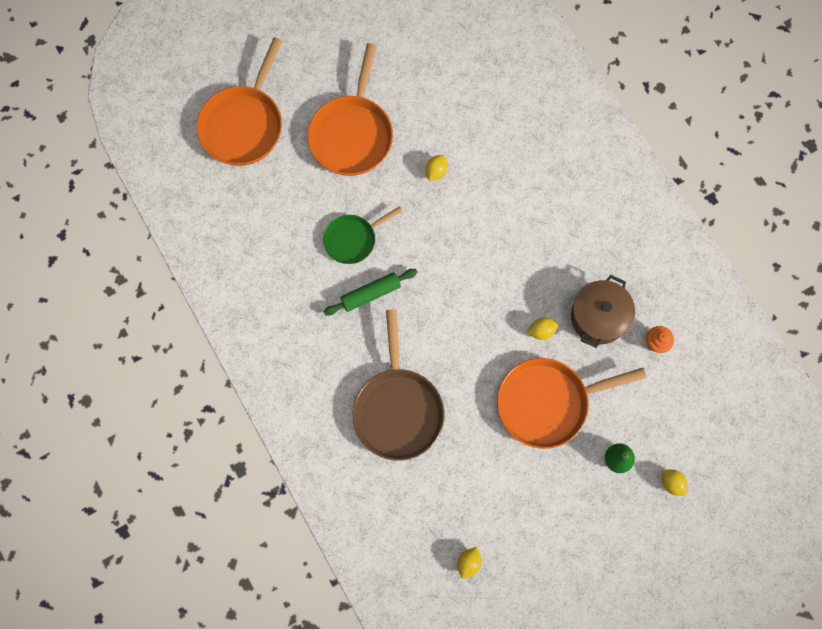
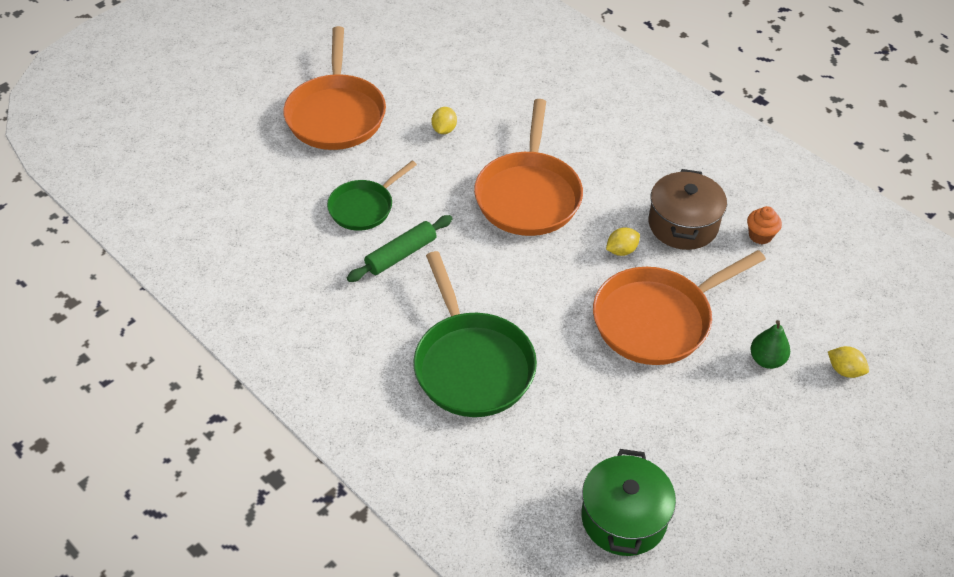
camera: 15 degrees left, 25 degrees down
(244, 124) = (204, 127): orange pan -> orange pan (528, 195)
(398, 409) = (471, 364): brown pan -> green pan
(468, 562) = (623, 518): yellow lemon -> green pot

